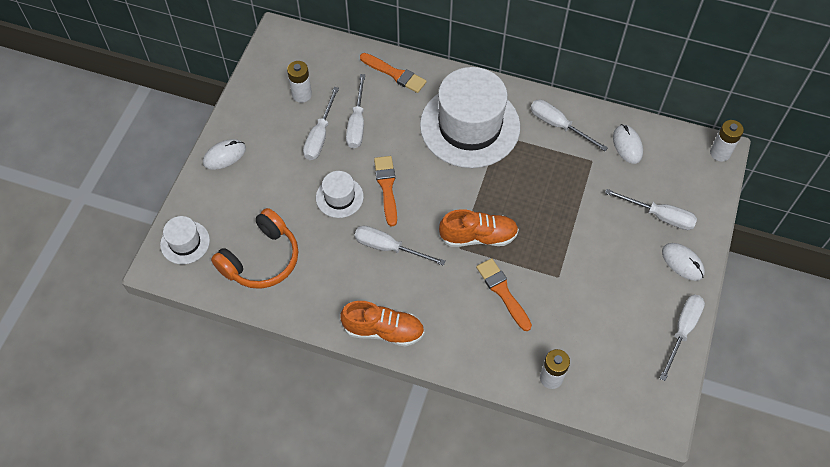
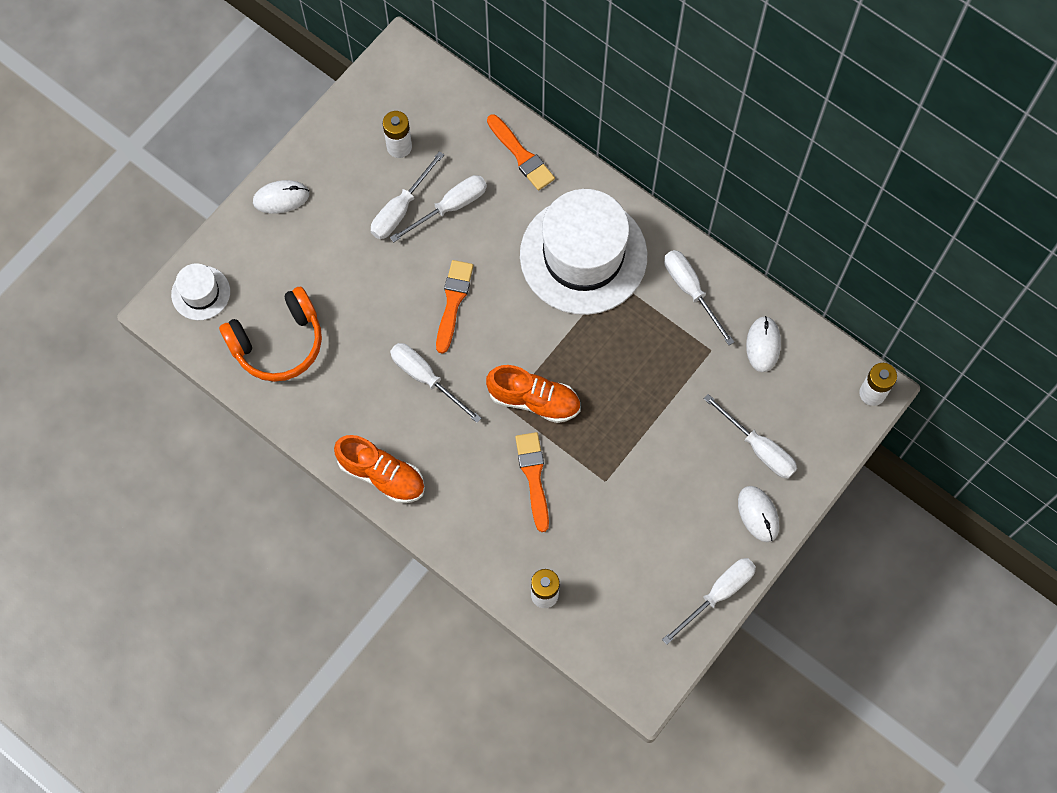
camera: 20 degrees right, 10 degrees up
(339, 197) = (394, 296): white hat -> none
(357, 123) = (450, 207): white screwdriver -> white screwdriver turned 150 degrees counterclockwise

